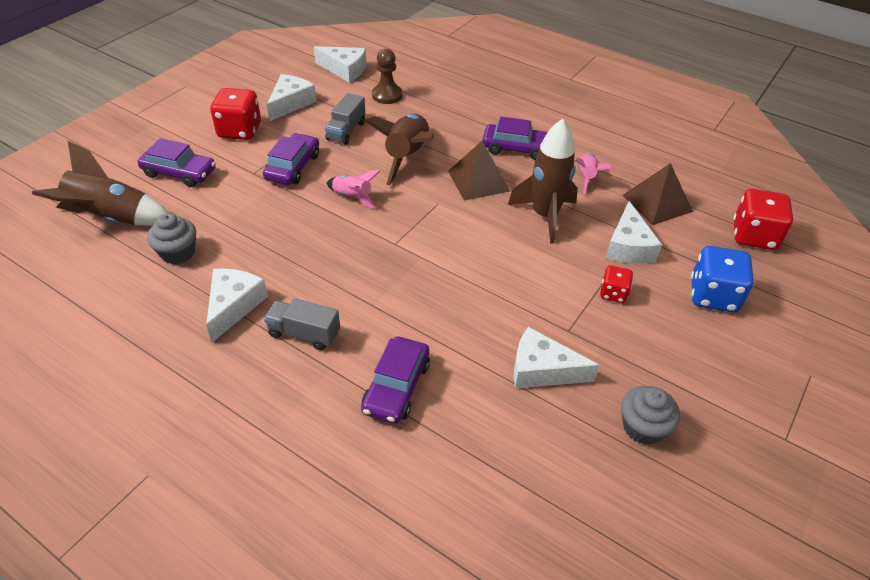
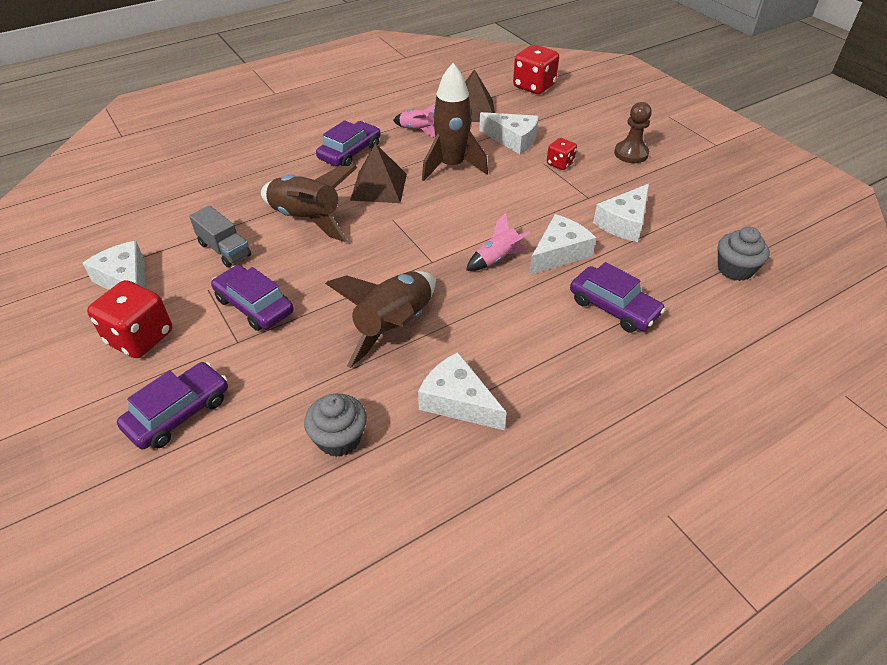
camera: 65 degrees left, 0 degrees up
(111, 218) = (221, 502): brown rocket -> brown rocket (394, 326)
(304, 334) = (524, 353): grey truck -> none
(345, 70) = (104, 222): white cheese -> white cheese (559, 253)
(352, 197) = (342, 272): pink rocket -> pink rocket (497, 259)
(387, 95) = (188, 205): brown pawn -> brown pawn (631, 153)
(643, 427) = (692, 195): grey cupcake -> grey cupcake (735, 269)
(713, 296) = (583, 124): blue dice -> none

